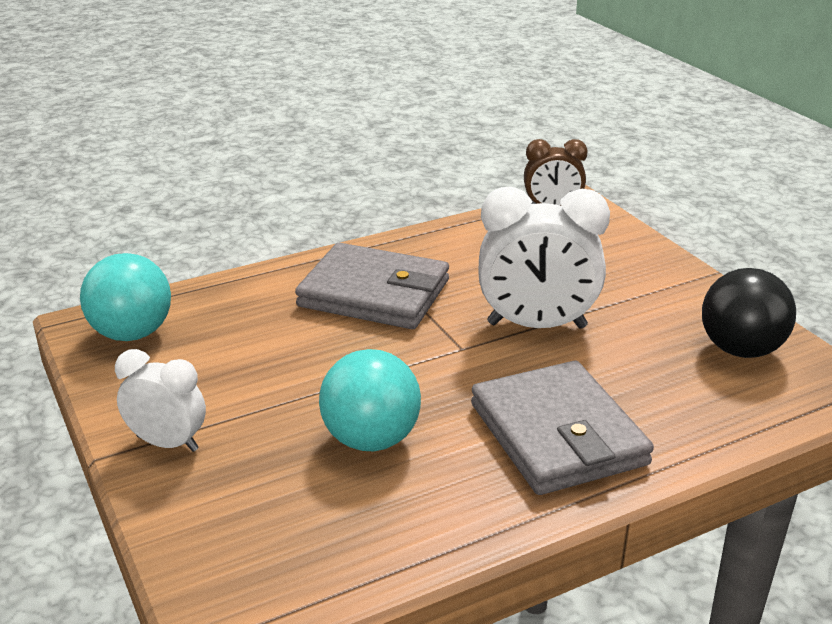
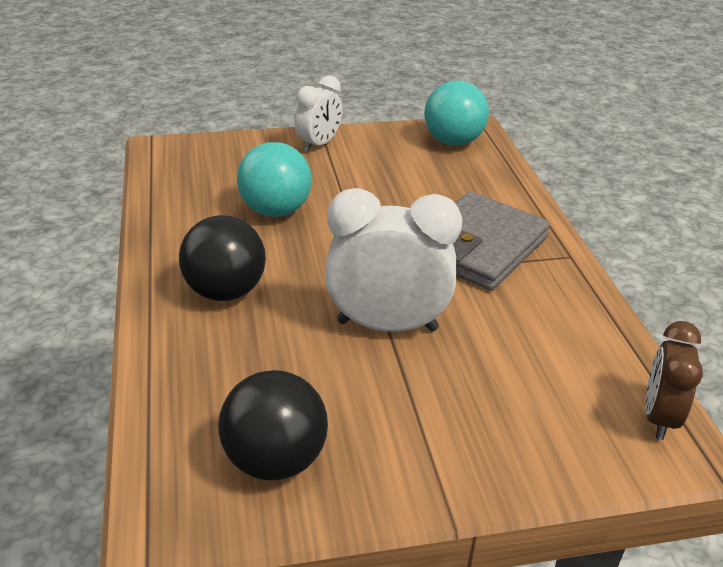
camera: 105 degrees right, 5 degrees up
(536, 325) = (387, 326): white clock -> white clock turned 75 degrees clockwise
(557, 434) = (225, 292): grey wallet -> black ball

